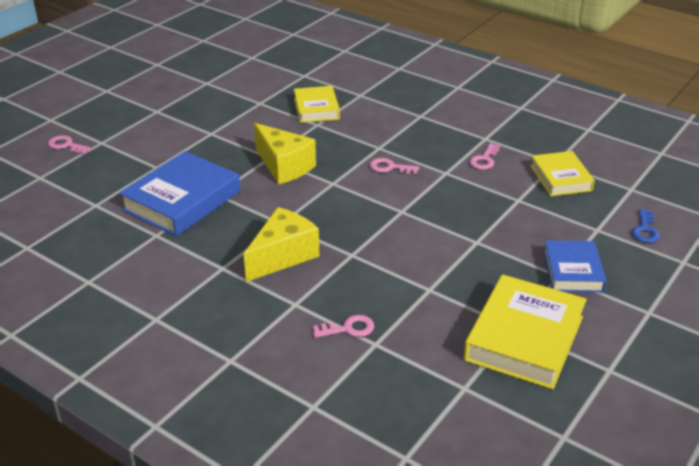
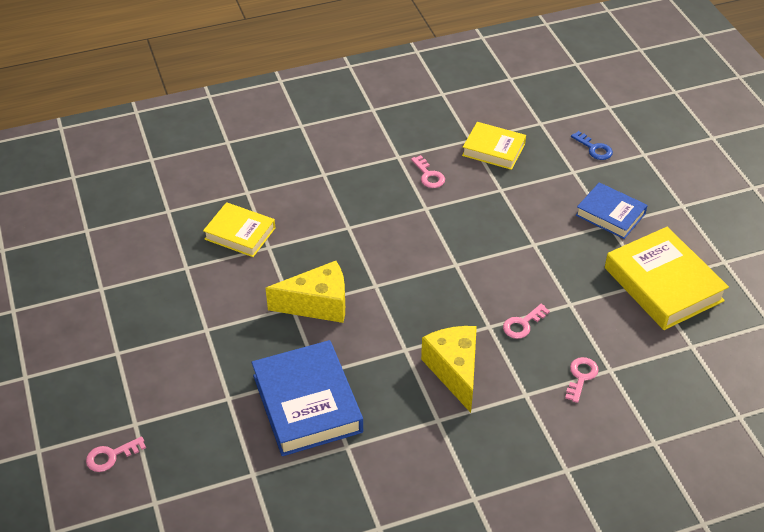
camera: 55 degrees left, 10 degrees up
(390, 167) = (386, 237): pink key -> pink key (522, 324)

